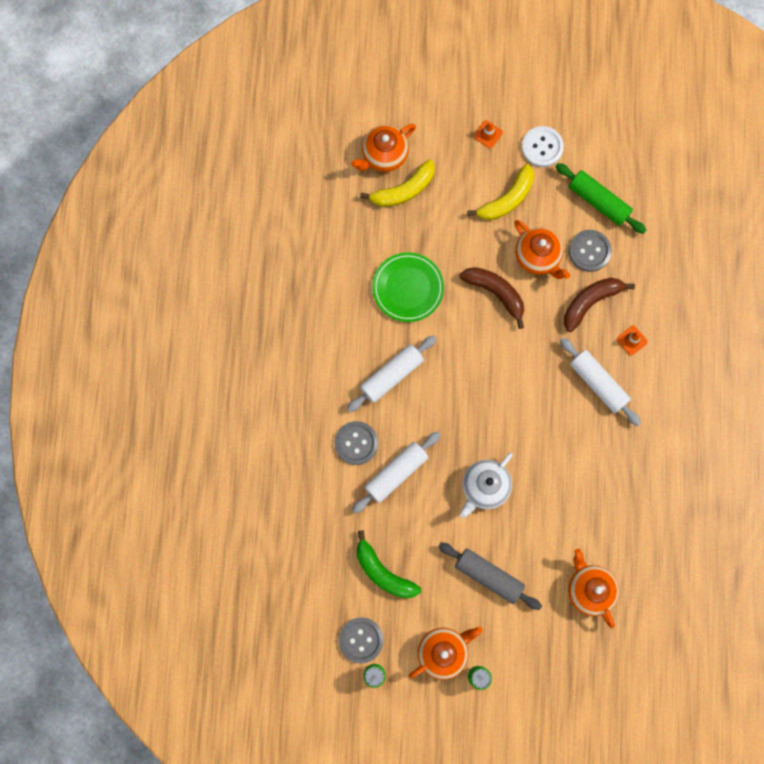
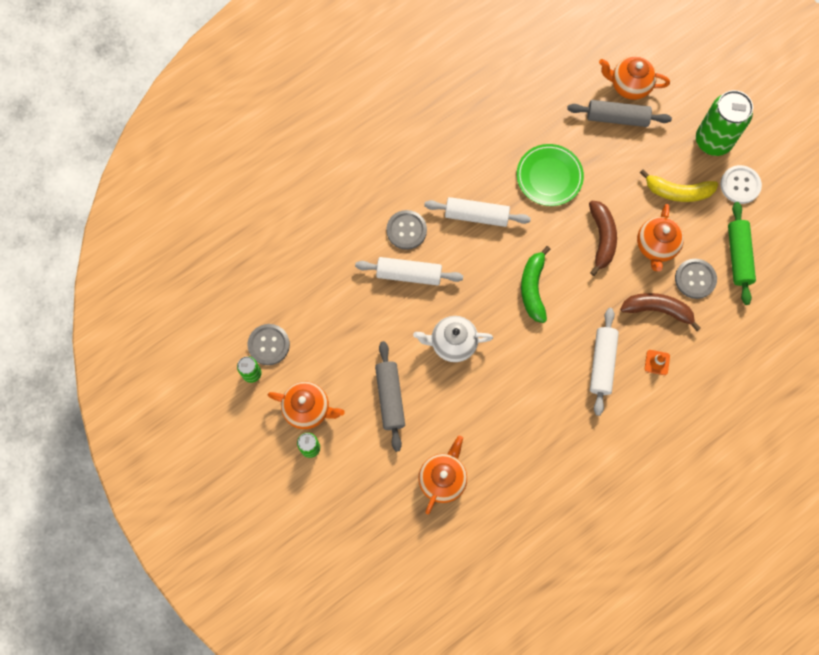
camera: 50 degrees right, 5 degrees down
(383, 572) = (330, 321): green banana -> green banana (533, 288)
(403, 190) = (617, 118): yellow banana -> grey rolling pin
(488, 134) = (713, 141): orange traffic cone -> green can

